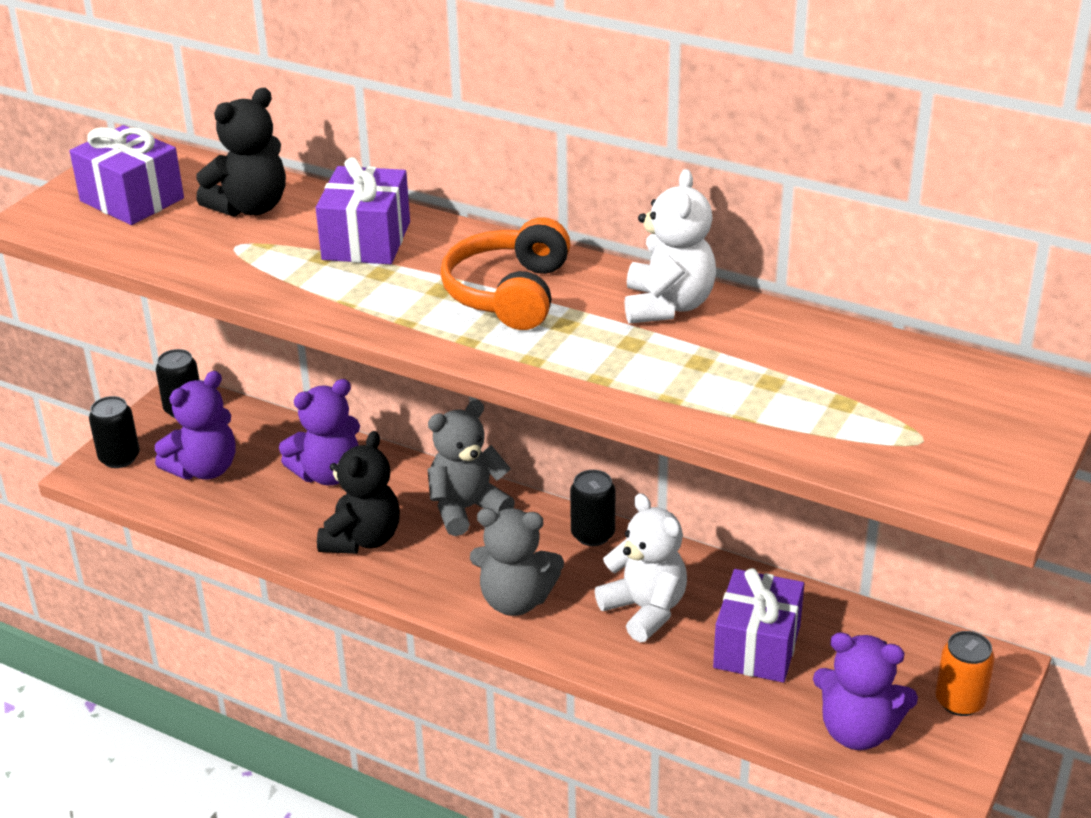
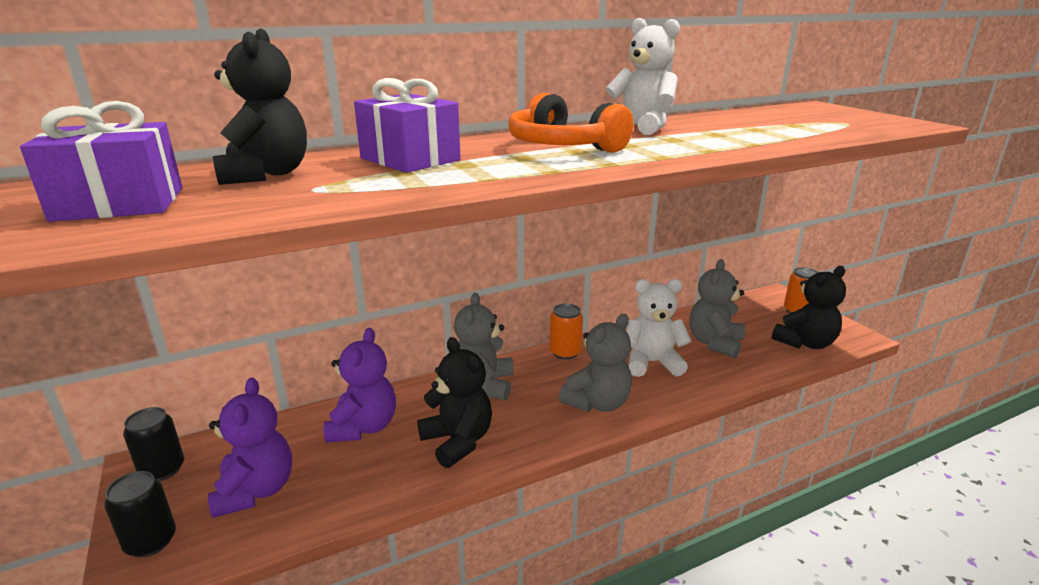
camera: 55 degrees left, 10 degrees down
(593, 534) = (565, 352): black can -> orange can
(757, 646) = (714, 343): purple gift -> grey teddy bear
(857, 731) = (805, 343): purple teddy bear -> black teddy bear

